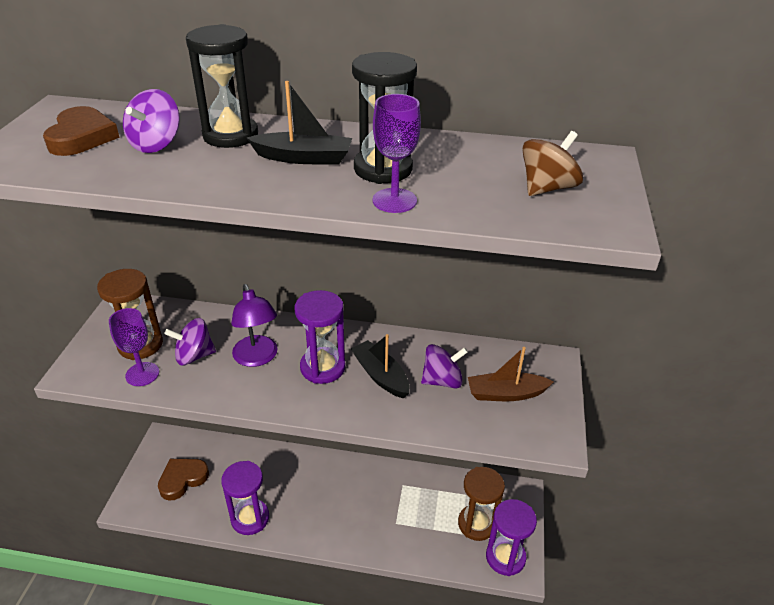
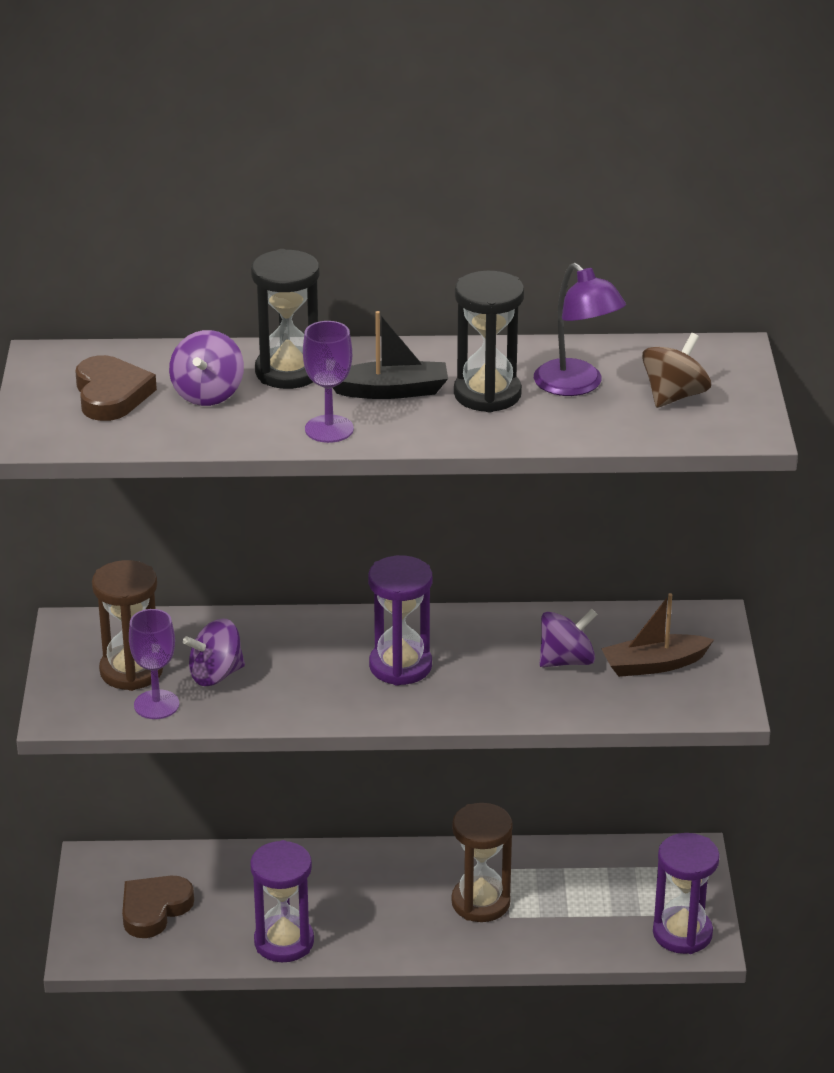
camera: 10 degrees left, 5 degrees down
(257, 358) = (305, 666): purple lamp -> purple lamp (576, 386)
(380, 375) = (482, 665): black boat -> none
(394, 200) = (514, 429): purple goblet -> purple goblet (329, 429)
(476, 524) = (632, 900): brown hourglass -> brown hourglass (480, 902)

